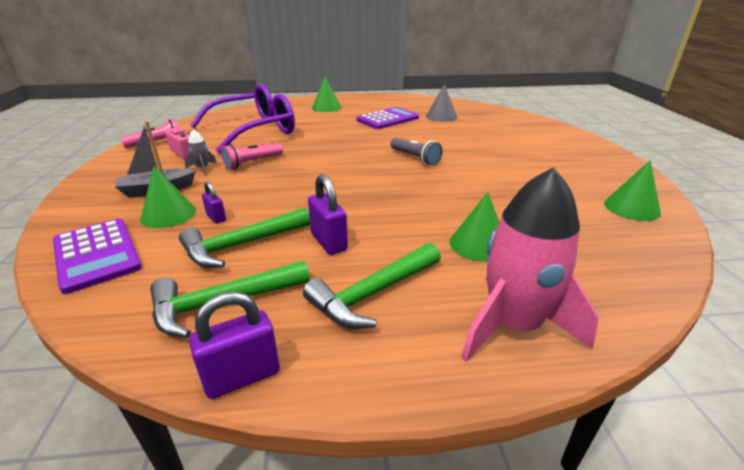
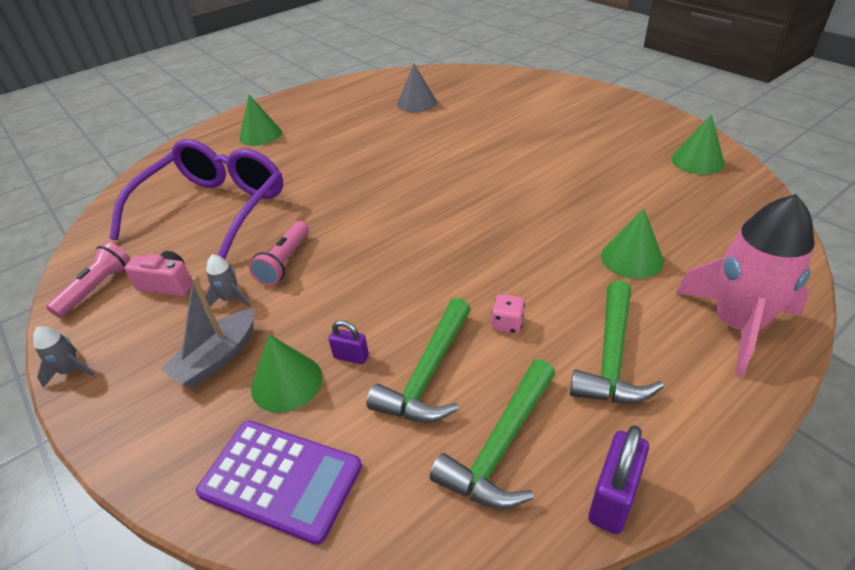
camera: 30 degrees left, 10 degrees up
(97, 169) = (71, 370): none -> grey rocket
(329, 242) = (507, 324): purple padlock -> pink dice
(387, 119) = (361, 128): purple calculator -> none
(415, 158) = (460, 176): grey flashlight -> none

